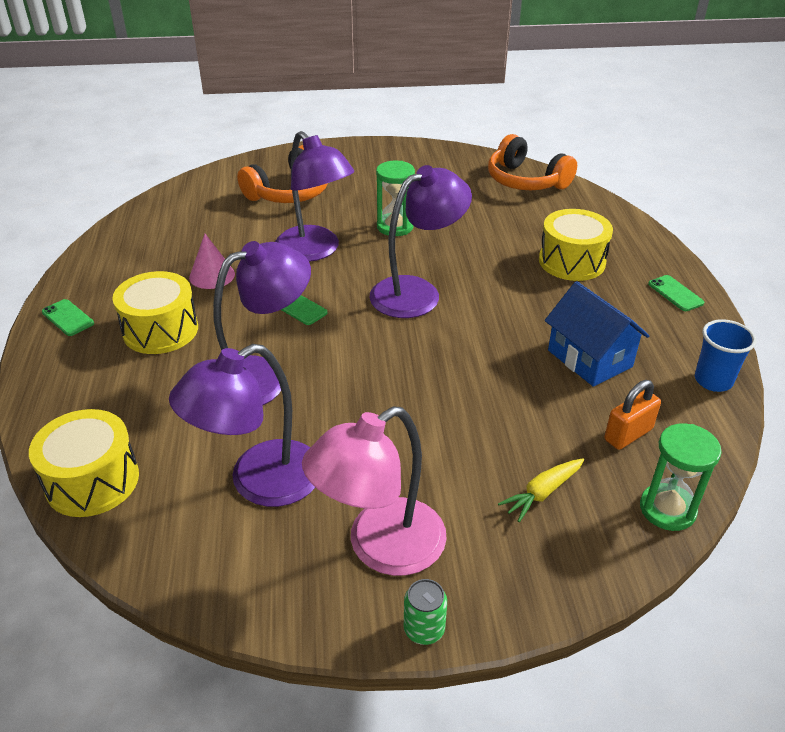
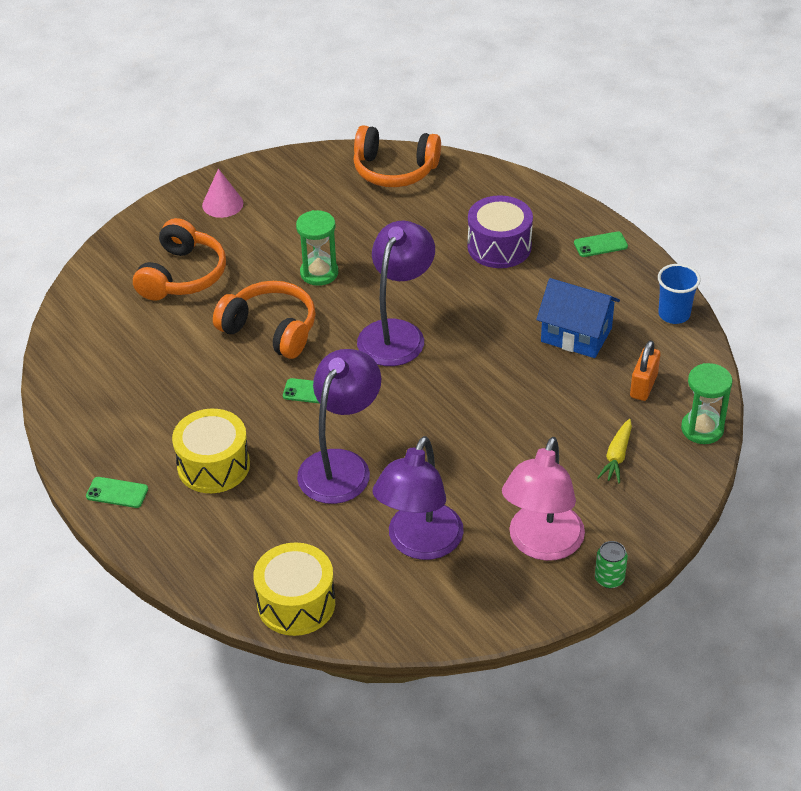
camera: 30 degrees left, 5 degrees up
(212, 275) = (202, 395): pink cone -> pink cone (222, 204)
(315, 251) = (271, 330): purple lamp -> orange headphones
(571, 261) = (499, 247): yellow drum -> purple drum
(675, 293) = (600, 245): green phone -> green phone turned 45 degrees counterclockwise

